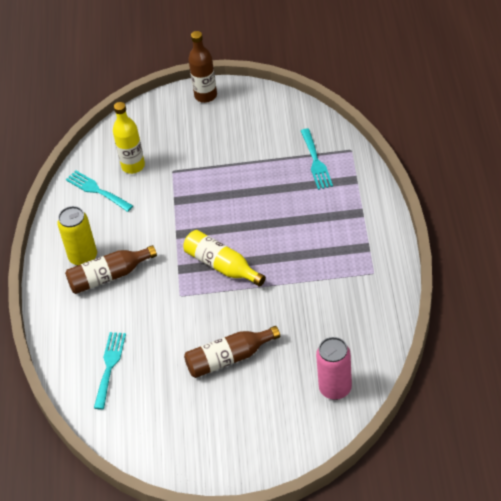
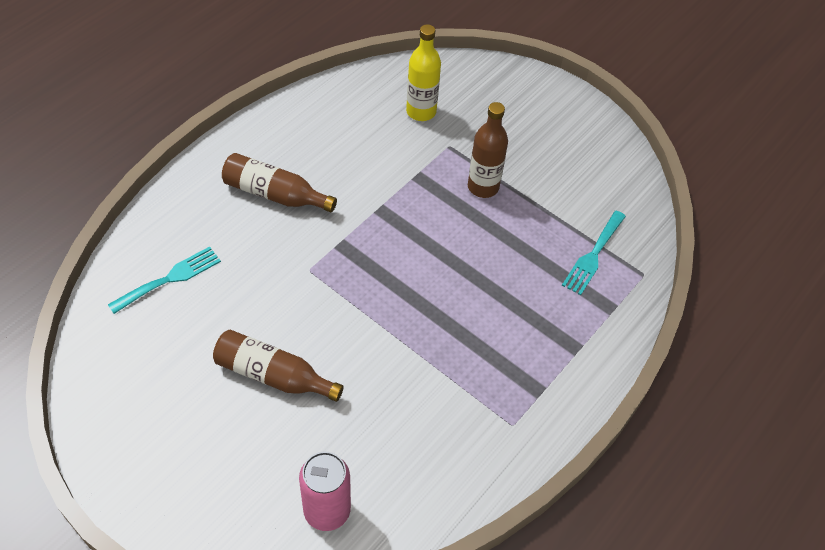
camera: 35 degrees right, 5 degrees up
(83, 257) = (277, 157): yellow can -> none
(97, 190) = (363, 107): turquoise fork -> none
(205, 95) = (565, 101): brown bottle -> brown bottle (483, 187)
(222, 266) = (380, 277): yellow bottle -> none

